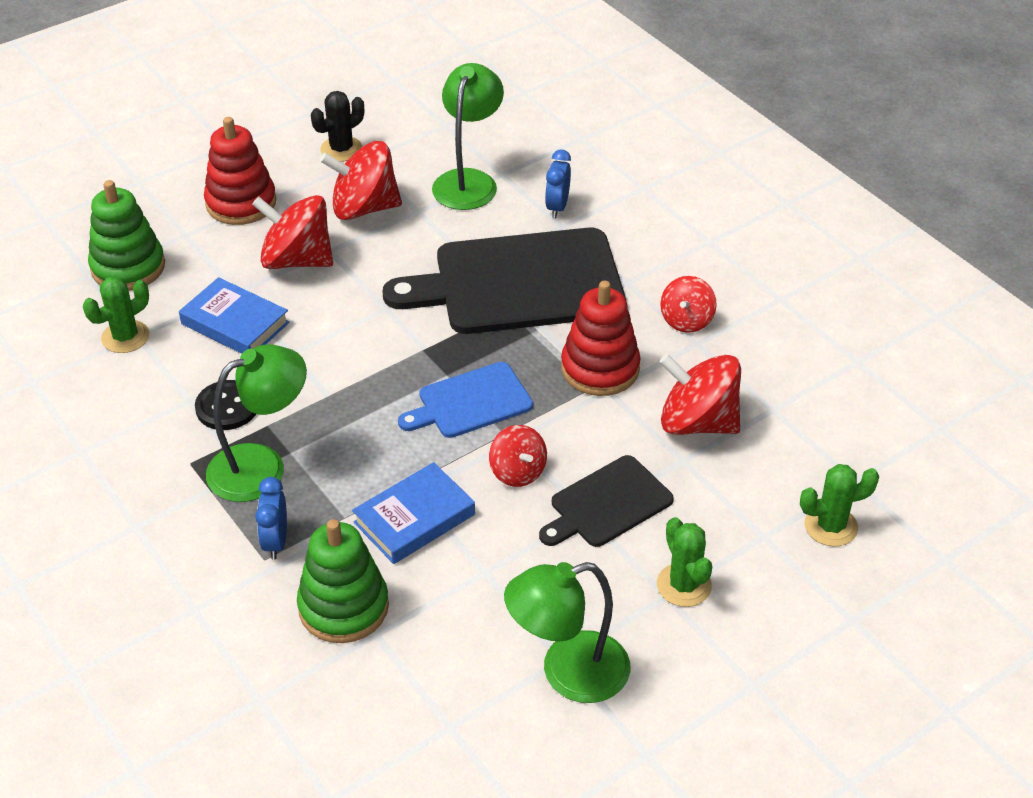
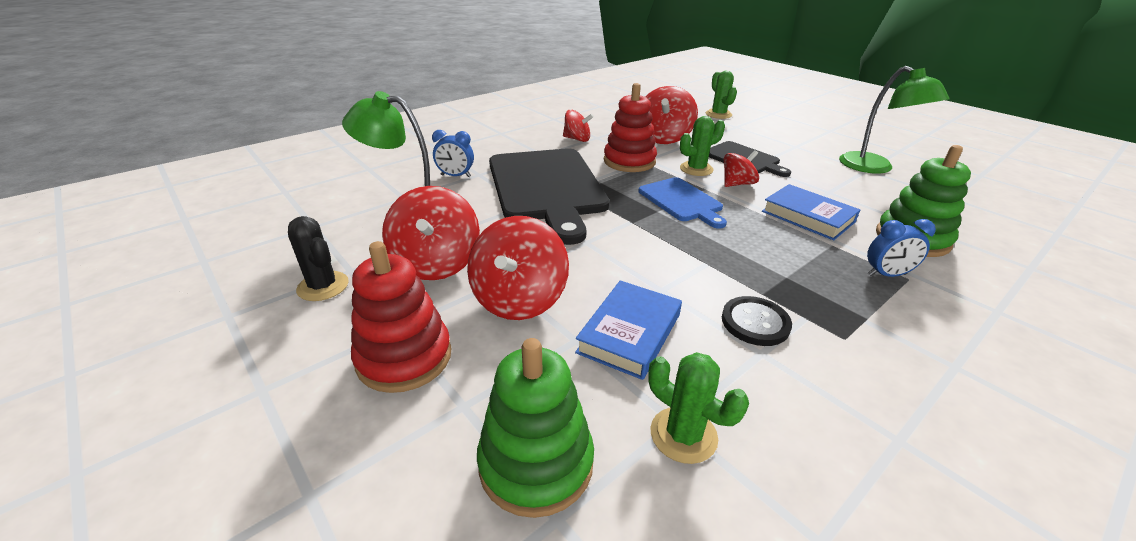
camera: 95 degrees left, 10 degrees down
(261, 466) = (814, 291): green lamp -> none
(684, 585) = (785, 142): green cactus -> green cactus (696, 169)

